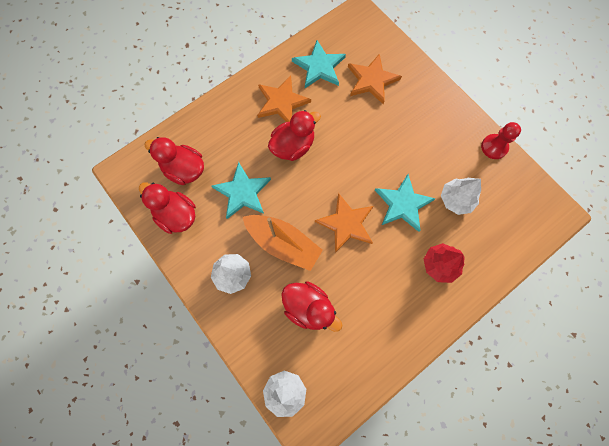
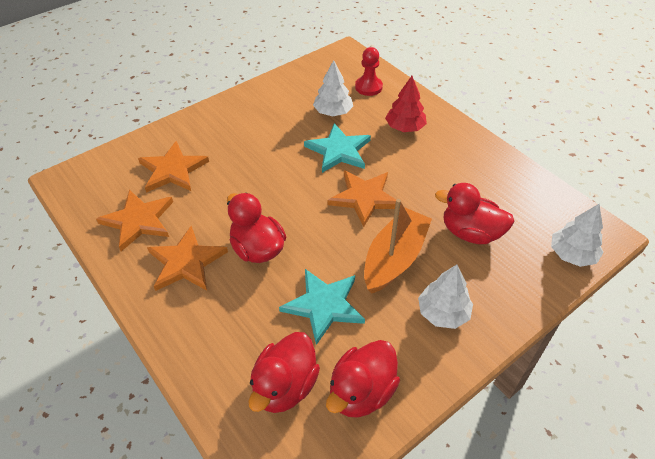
camera: 90 degrees left, 25 degrees down
(309, 307) = (470, 233): red duck -> red duck turned 105 degrees counterclockwise
(319, 67) = (138, 221): turquoise star -> orange star
(494, 147) = (275, 83): red pawn -> red pawn (368, 87)

